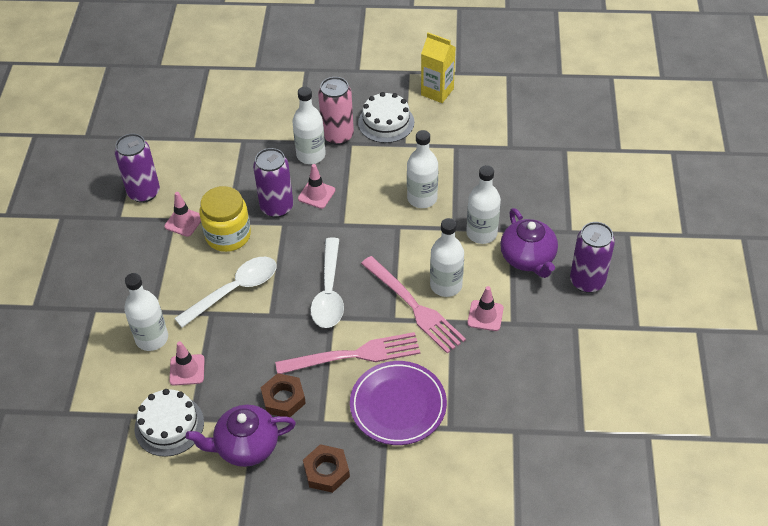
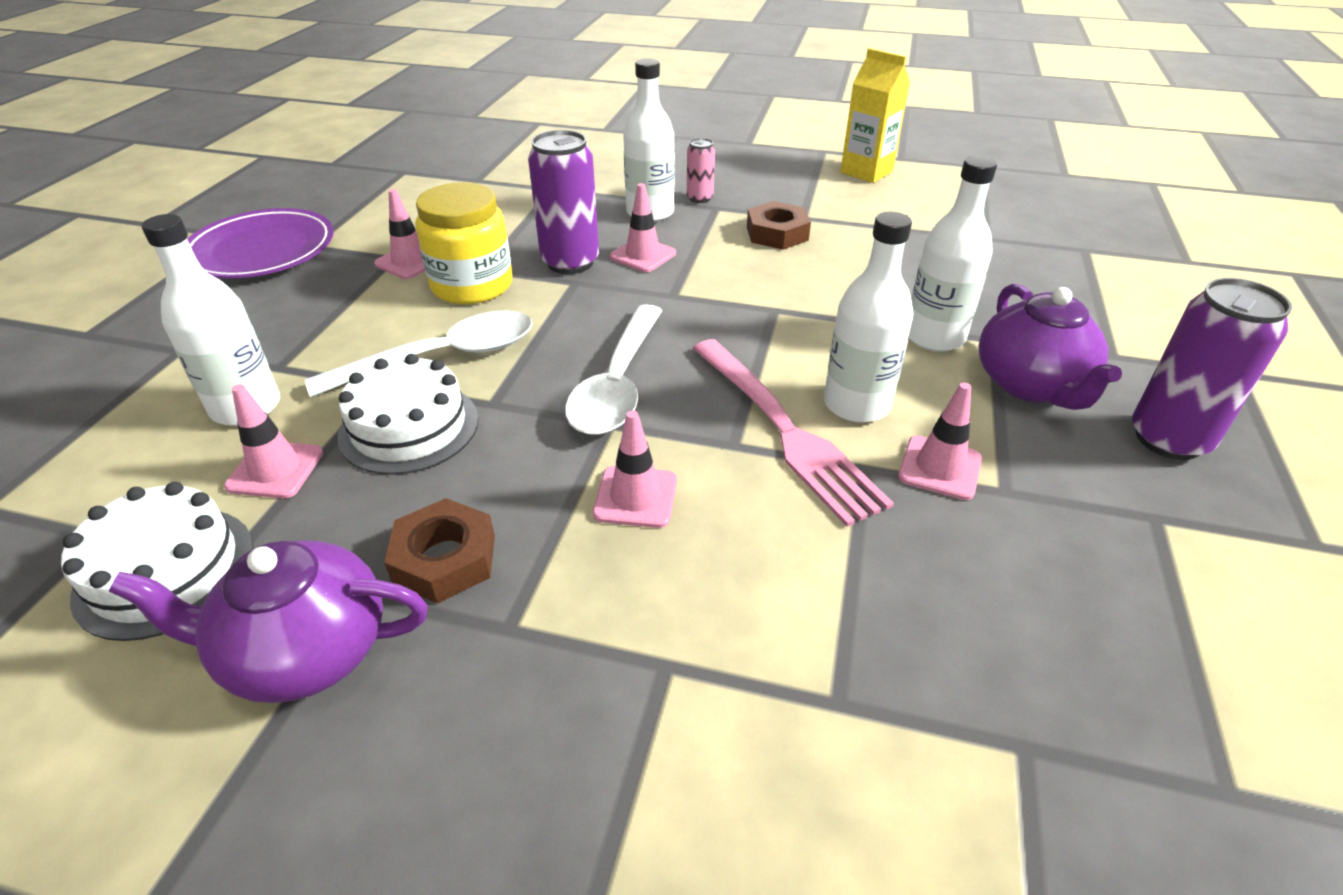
camera: 10 degrees right, 10 degrees down
(144, 192) = (370, 224): purple can -> none
(326, 471) = (474, 761): brown nut -> brown nut (777, 233)
(338, 136) = (699, 198): pink can -> pink can, size x0.52
(354, 355) = (635, 497): pink fork -> pink traffic cone
(386, 122) = (780, 193): white cake -> white cake (409, 427)
(398, 405) = (709, 621): purple plate -> purple plate (261, 251)
(422, 198) = (825, 280): white bottle -> none

